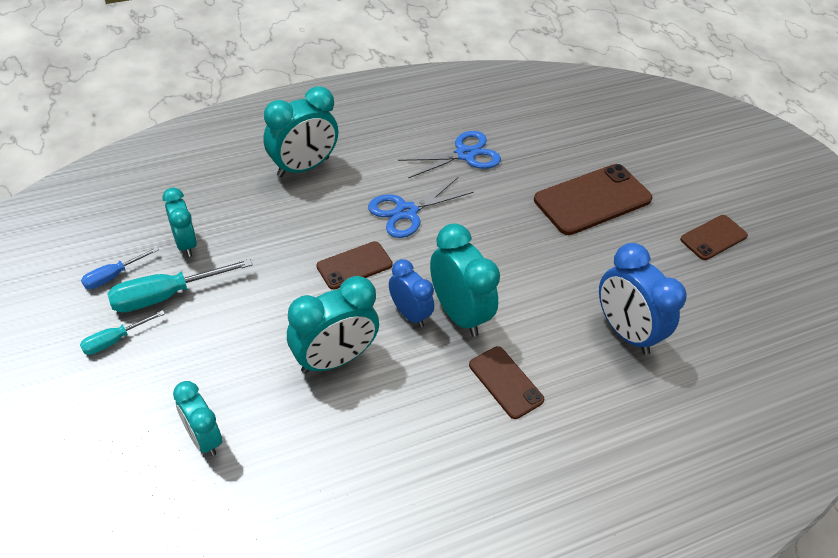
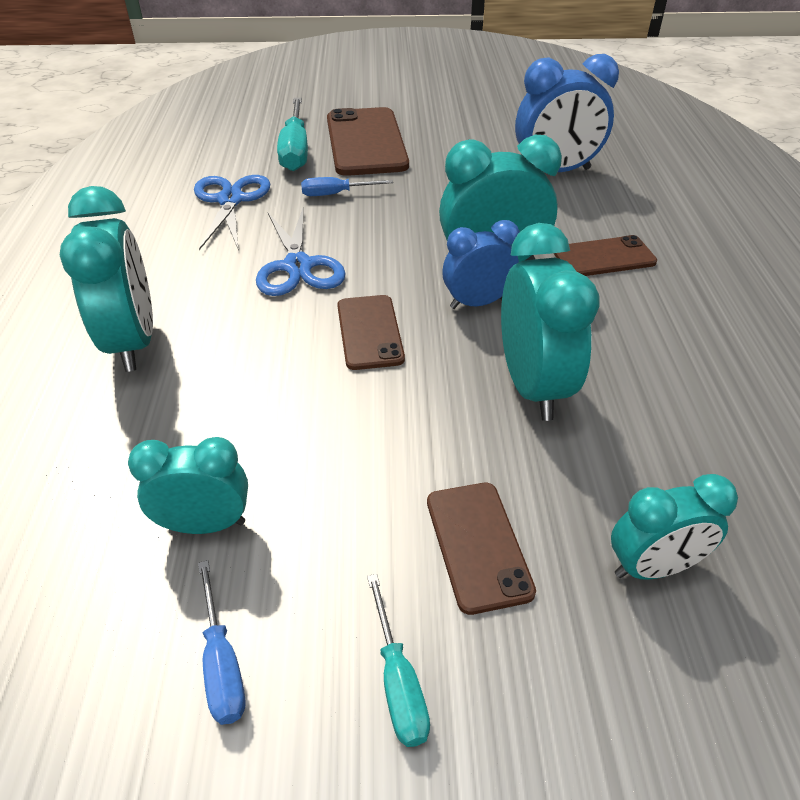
camera: 65 degrees left, 5 degrees down
(166, 295) = (320, 574): turquoise screwdriver -> turquoise screwdriver (295, 150)
(504, 204) = (336, 194): none -> blue screwdriver
(713, 237) = (456, 99): brown phone -> brown phone (478, 545)

